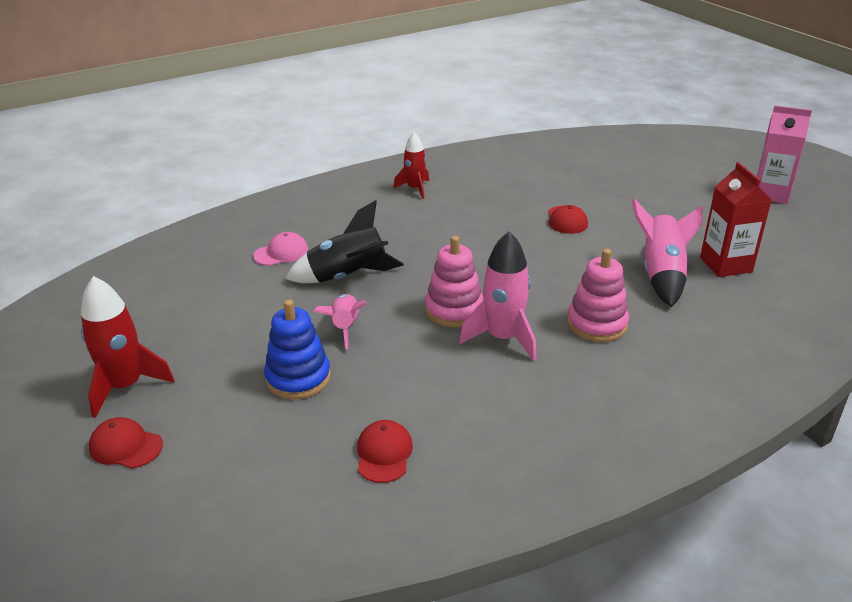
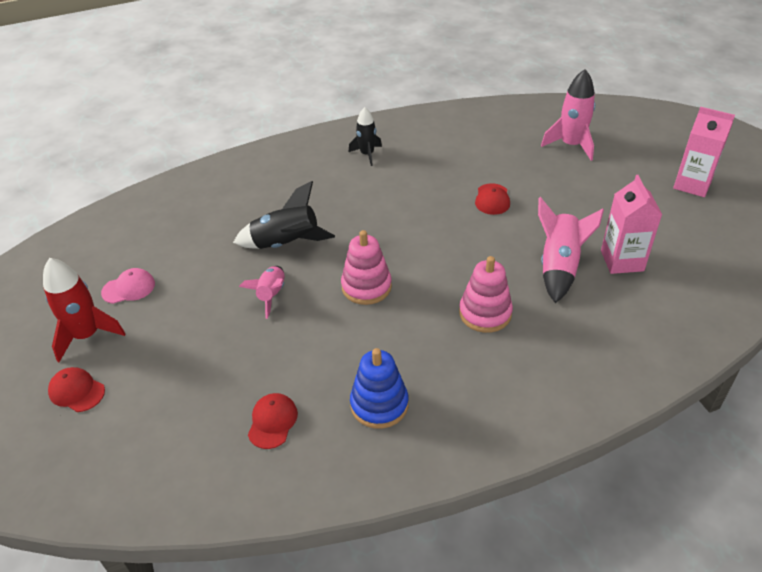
camera: 10 degrees right, 10 degrees up
(281, 253) = (237, 214): pink cap -> pink cap (129, 288)
(298, 378) = (222, 342): blue stacking toy -> blue stacking toy (379, 404)
(415, 189) = (367, 154): red rocket -> black rocket
(503, 338) = (400, 319): pink rocket -> pink rocket (571, 145)
(725, 265) = (622, 261): red carton -> pink carton

